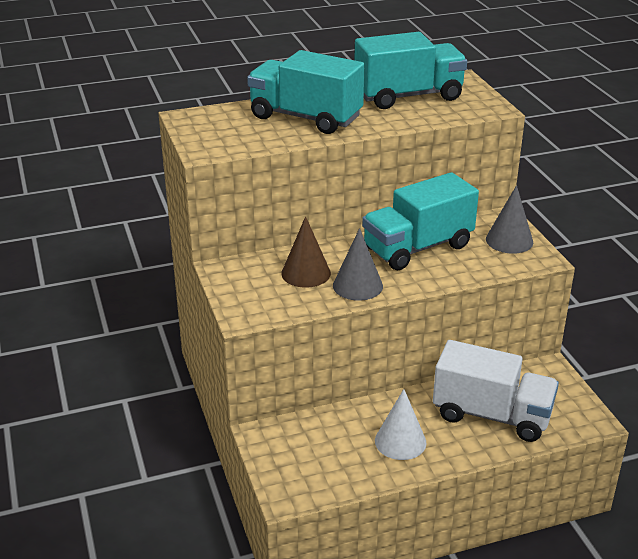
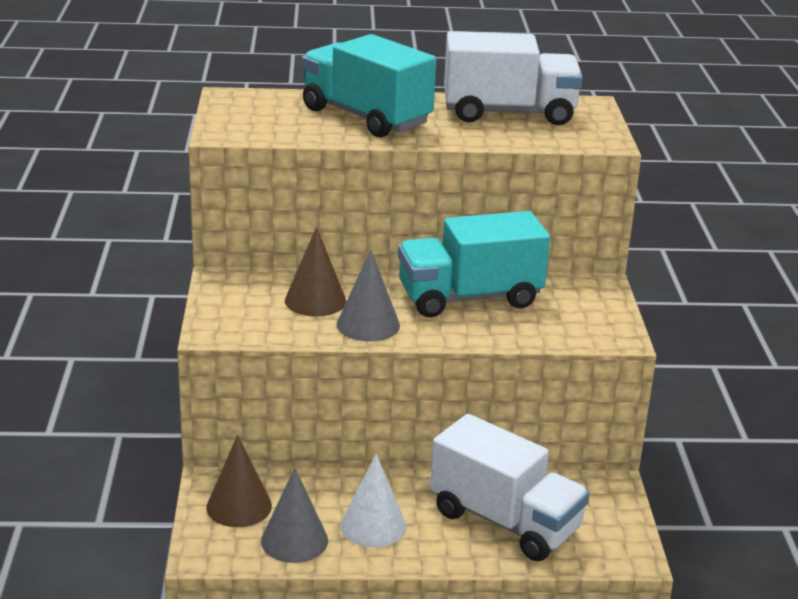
camera: 15 degrees right, 5 degrees down
(292, 449) = (239, 506): none -> brown cone
(408, 96) = (509, 113): turquoise truck -> white truck
(509, 240) = (590, 310): grey cone -> grey cone (294, 540)

